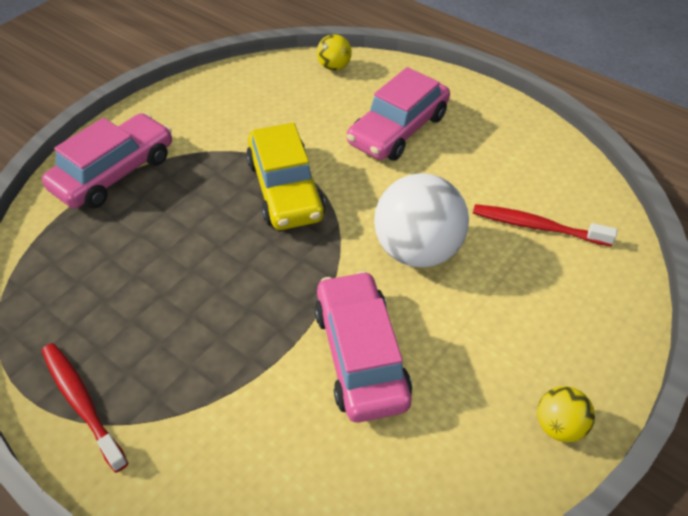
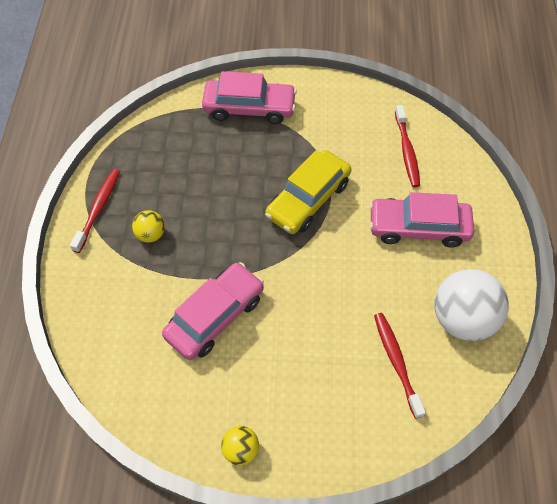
camera: 55 degrees right, 10 degrees up
(304, 90) = (407, 151): none -> red toothbrush
(334, 67) = (447, 152): yellow ball -> yellow ball (151, 234)
(417, 250) = (316, 301): white ball -> white ball (462, 319)

